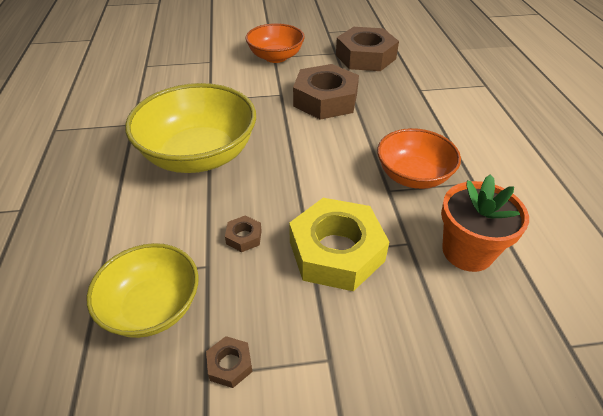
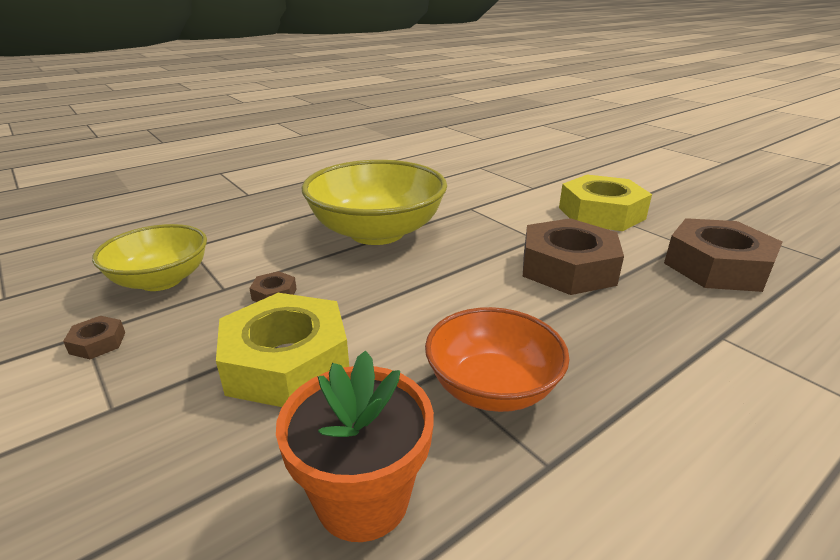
camera: 60 degrees right, 15 degrees down
(275, 57) = (601, 213): orange bowl -> yellow nut

